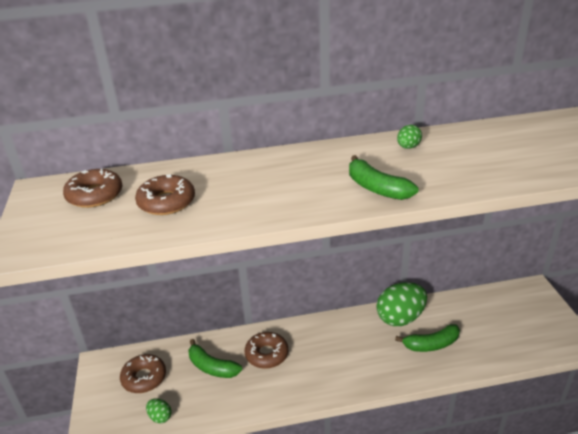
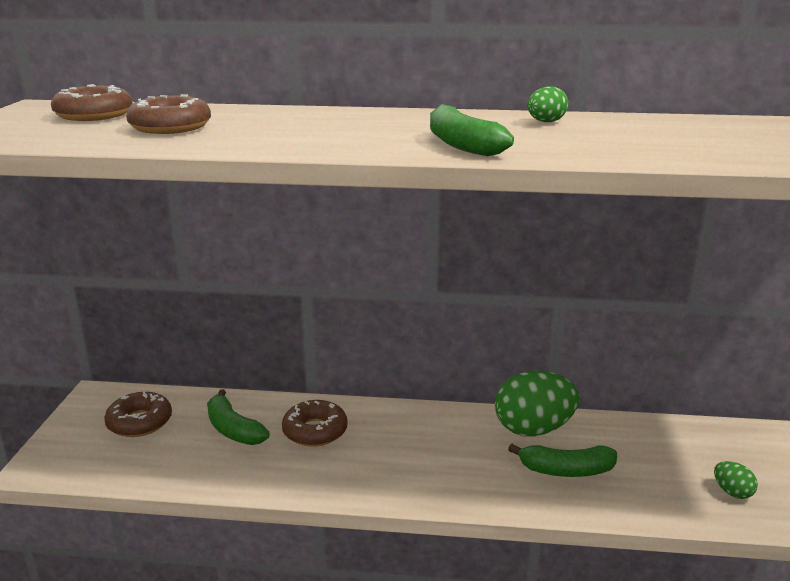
camera: 15 degrees right, 10 degrees down
(160, 417) = (131, 468): green egg -> green egg (732, 492)

